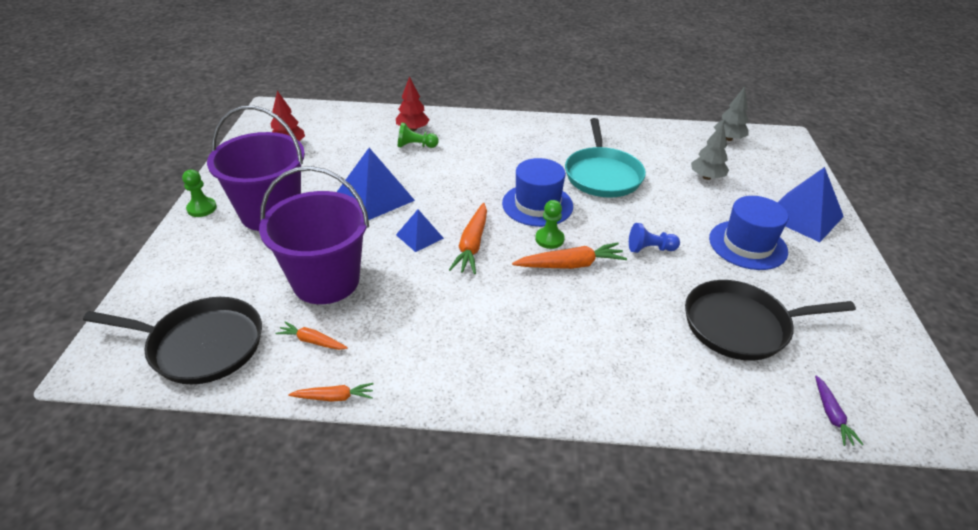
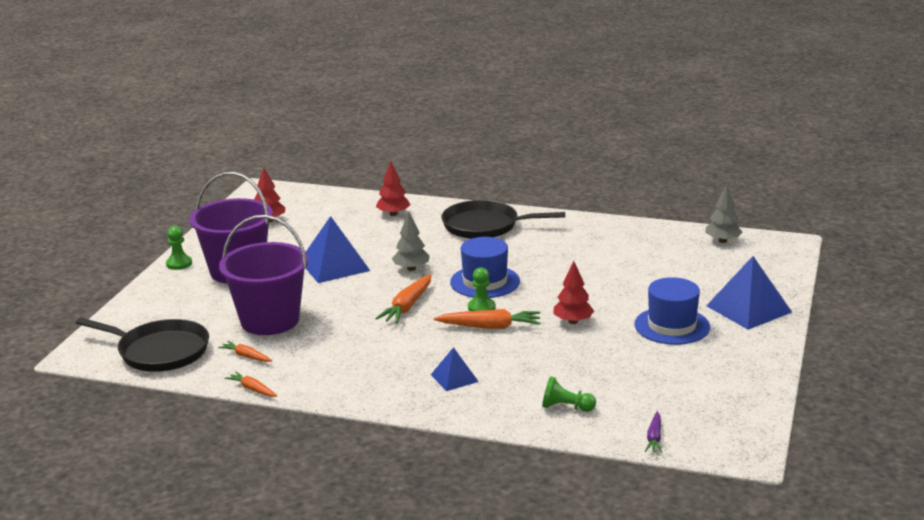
camera: 15 degrees right, 15 degrees down
(334, 397) = (252, 389): orange carrot -> orange carrot turned 150 degrees counterclockwise
(415, 146) = (390, 228): green pawn -> green pawn (566, 407)
(419, 236) = (363, 297): blue pyramid -> blue pyramid (454, 378)
(602, 175) = (564, 263): turquoise pan -> none
(650, 249) = (573, 321): blue pawn -> red tree
(706, 177) = (672, 272): grey tree -> grey tree (411, 269)
(741, 325) = (619, 379): black pan -> black pan (485, 226)

